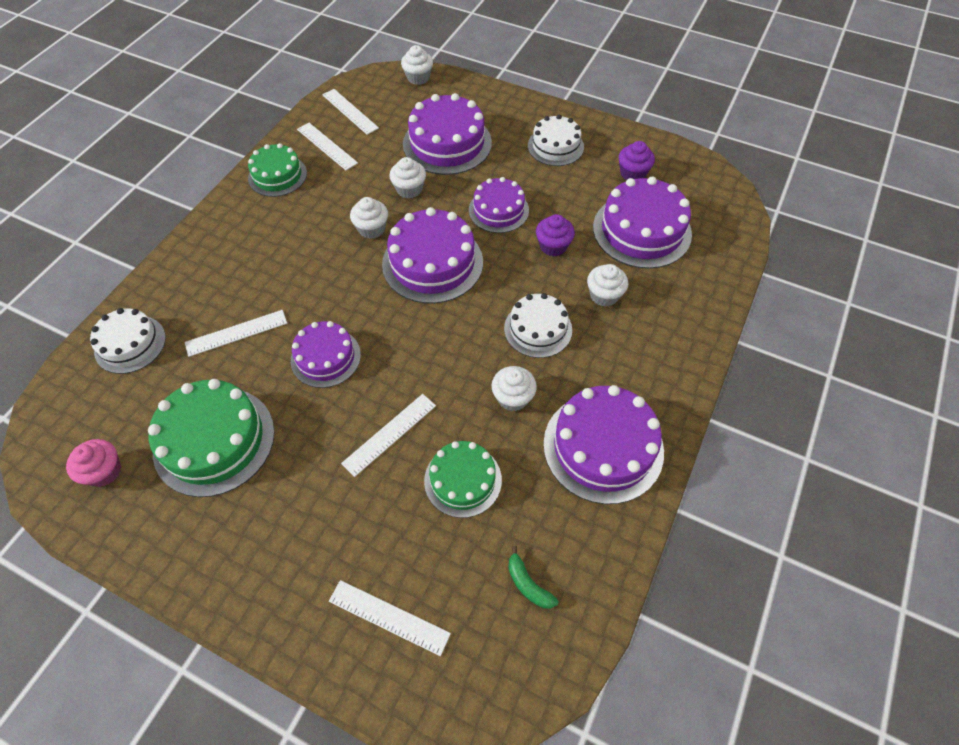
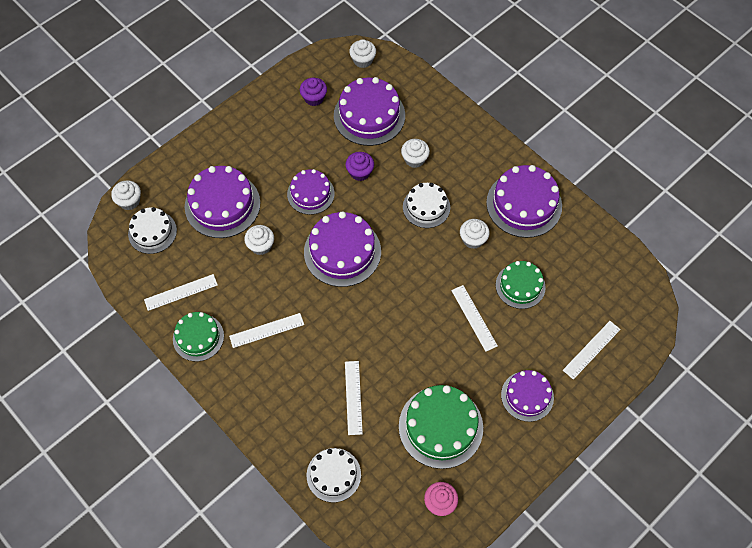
camera: 70 degrees left, 5 degrees up
(326, 357) = (399, 342): purple cake -> purple cake (527, 396)
(350, 111) = (145, 264): white ruler -> white ruler (266, 330)
(372, 229) = (290, 282): white cupcake -> white cupcake (363, 60)
(528, 584) = (594, 273): green banana -> none
(555, 146) = (262, 134): white cake -> white cake (152, 232)

